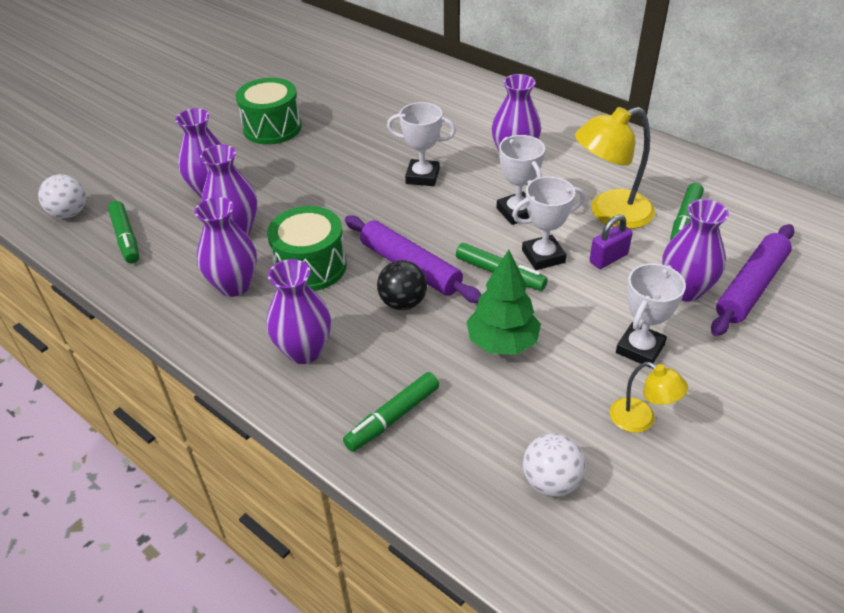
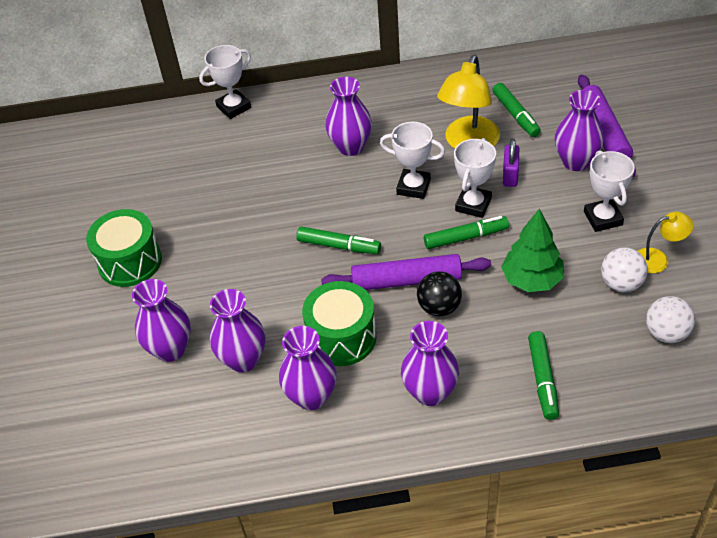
camera: 45 degrees left, 5 degrees up
(69, 213) = (77, 467): white ball -> white ball (621, 284)
(126, 238) = (165, 441): green marker -> green marker (339, 246)
(422, 176) = (312, 210): white trophy -> white trophy (234, 107)

